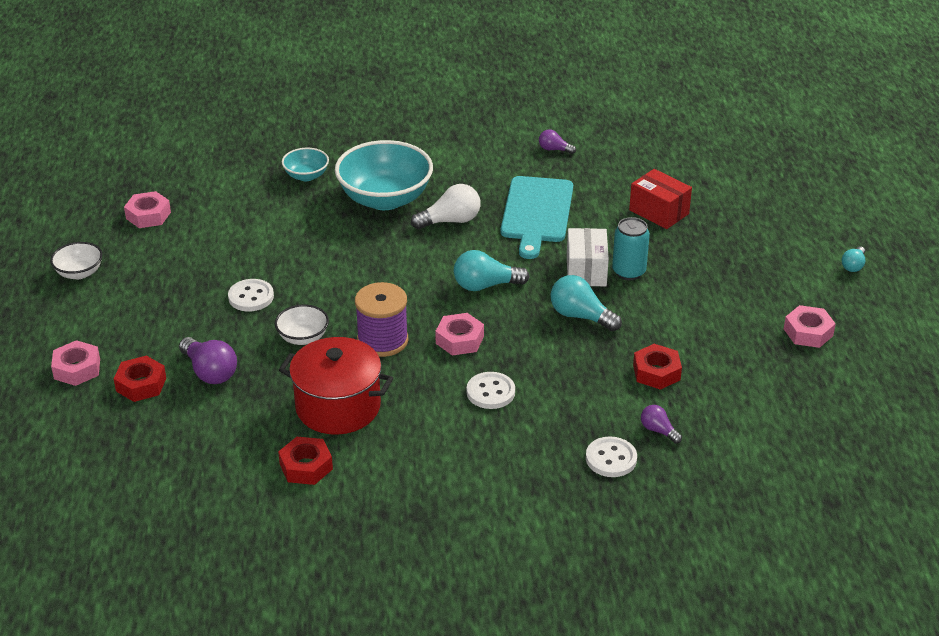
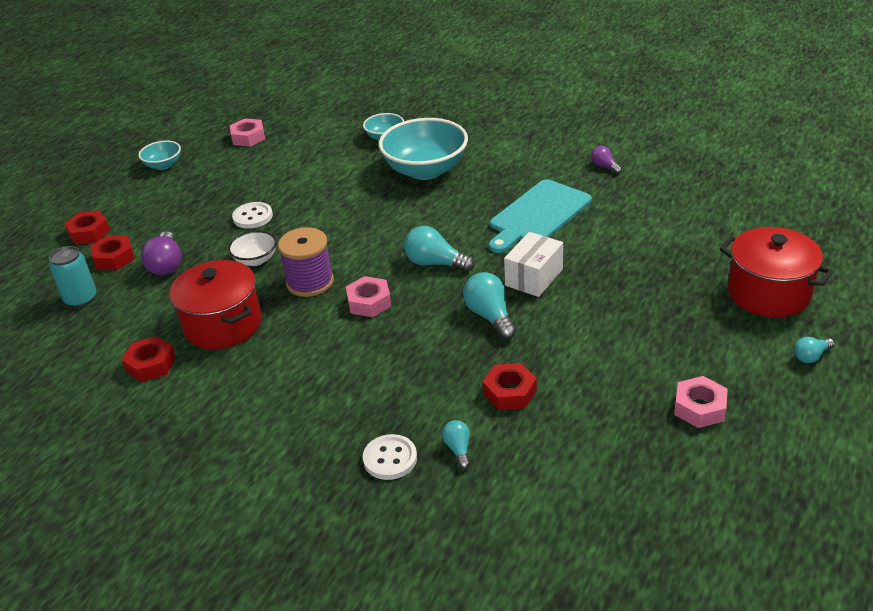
camera: 35 degrees right, 0 degrees up
(77, 369) = (89, 232): pink nut -> red nut
(79, 273) = (163, 165): white bowl -> turquoise bowl
(450, 221) = (459, 202): white light bulb -> none
(490, 392) = (349, 356): white button -> none
(628, 272) = (571, 290): turquoise can -> turquoise can (81, 299)
(658, 430) = (458, 449): purple light bulb -> turquoise light bulb
(659, 212) = (651, 245): red box -> none
(784, 225) = (769, 293): none -> red pot

